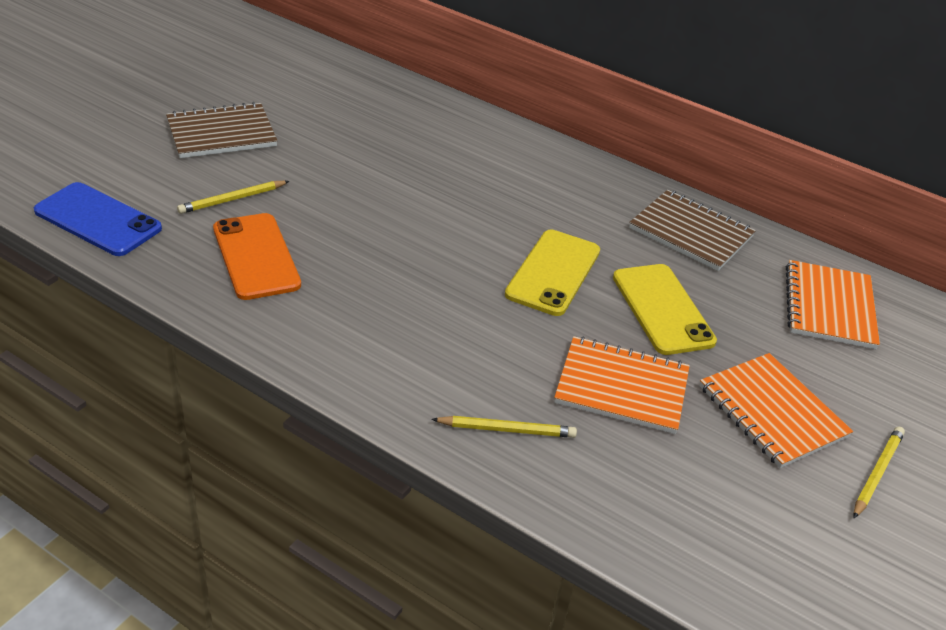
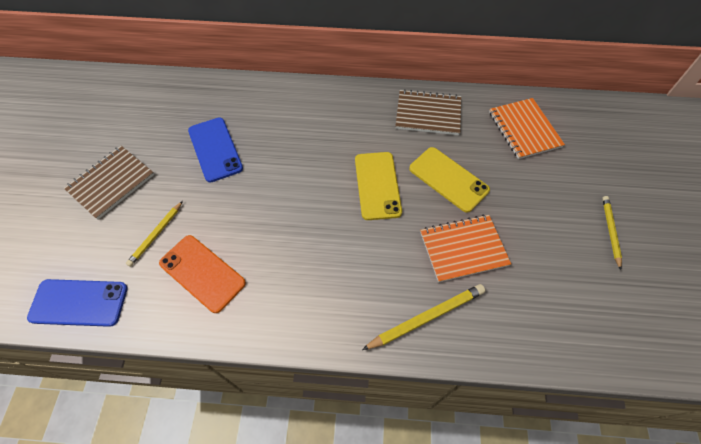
camera: 25 degrees left, 20 degrees up
(369, 153) = (215, 149): none -> blue phone
(507, 429) = (426, 317): yellow pencil -> yellow pencil, size x1.54
(772, 412) = (542, 220): orange notebook -> none

